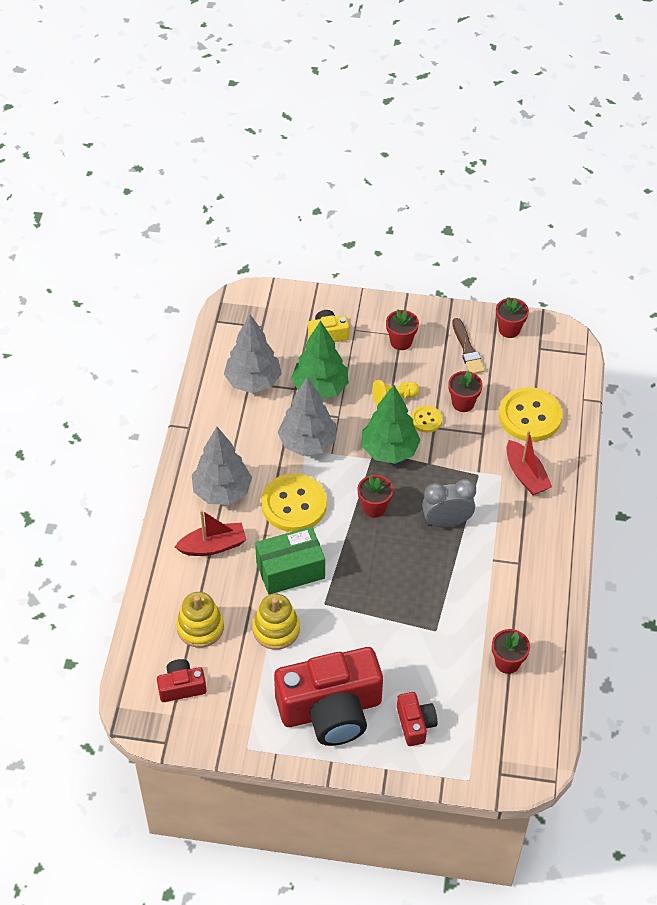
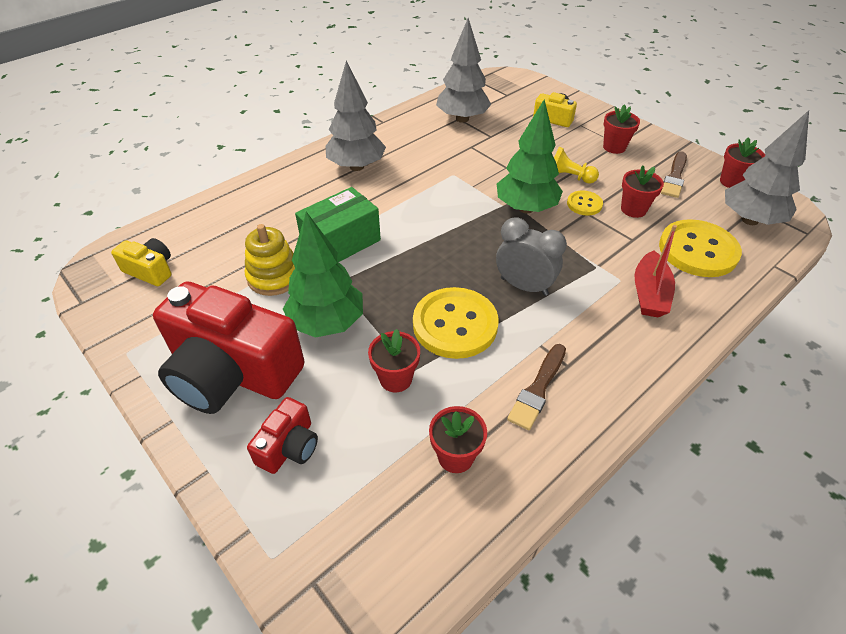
camera: 40 degrees right, 5 degrees down
(181, 687) = (150, 270): red camera -> yellow camera
(200, 627) = (222, 239): yellow stacking toy -> none
(213, 546) = (305, 194): red boat -> none
(290, 570) = (341, 242): green box -> green box turned 60 degrees counterclockwise
(294, 504) = (400, 202): yellow button -> yellow button (455, 325)
(307, 443) = (460, 171): grey tree -> grey tree (750, 220)
(320, 388) = (510, 144): green tree -> green tree (327, 323)
(374, 507) = (466, 239): red flower pot -> red flower pot (395, 378)
(515, 590) = (538, 389): none -> brown brush

